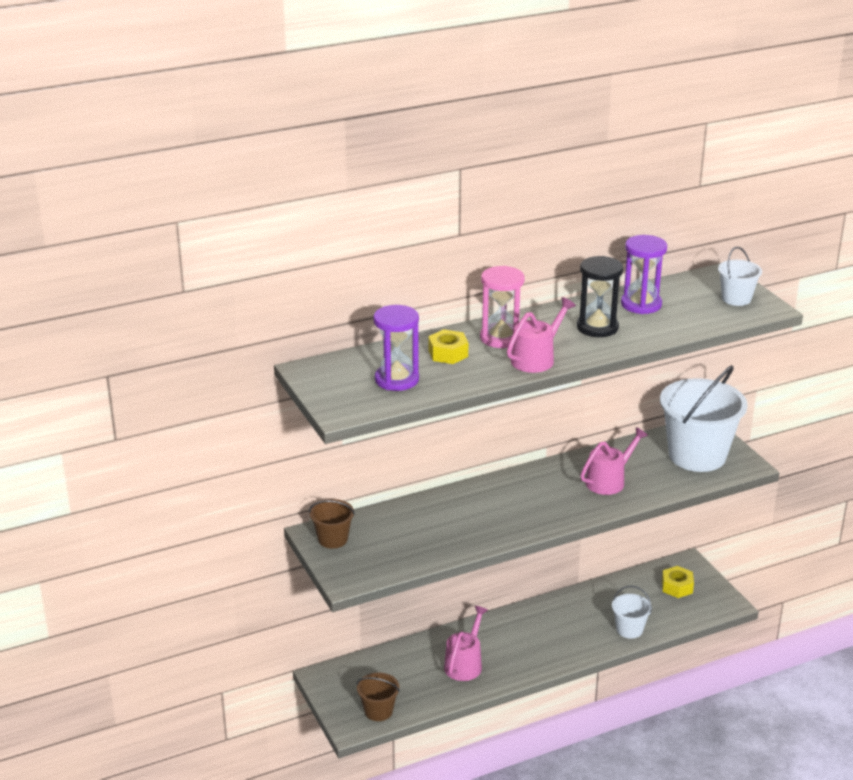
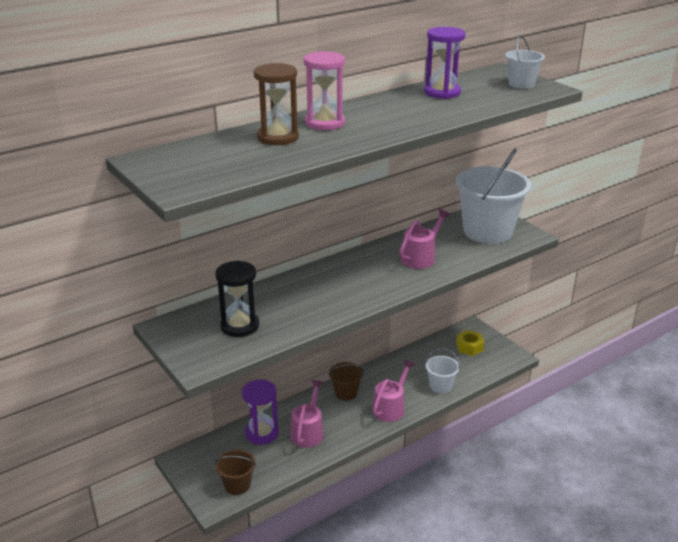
camera: 10 degrees left, 0 degrees up
(333, 539) = (181, 330): brown bucket -> brown bucket (346, 393)
(396, 379) = (232, 160): purple hourglass -> purple hourglass (262, 433)
(448, 353) = (278, 137): yellow nut -> brown hourglass
(536, 358) = (363, 135): pink watering can -> pink watering can (391, 407)
(597, 327) = (410, 110): black hourglass -> black hourglass (239, 326)

